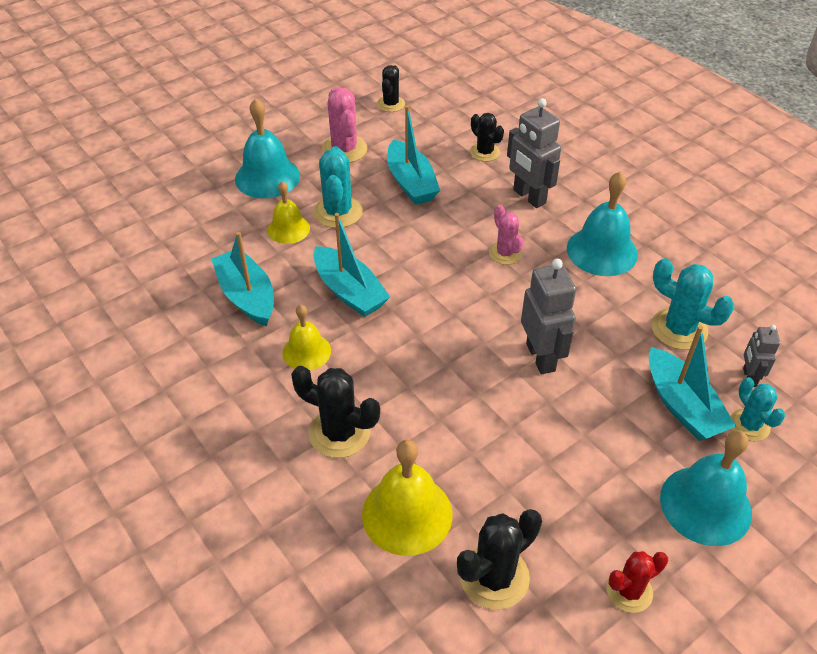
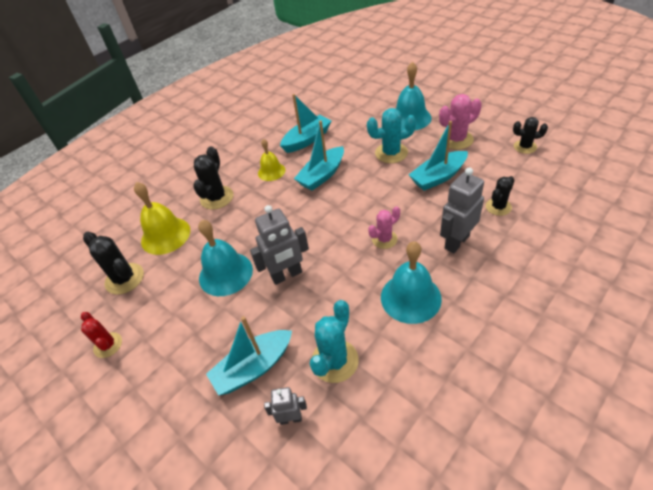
camera: 85 degrees right, 0 degrees up
(288, 229) = (367, 138): yellow bell -> none
(705, 505) = (166, 387): turquoise bell -> turquoise bell (225, 273)
(749, 425) = (239, 418): turquoise cactus -> none

